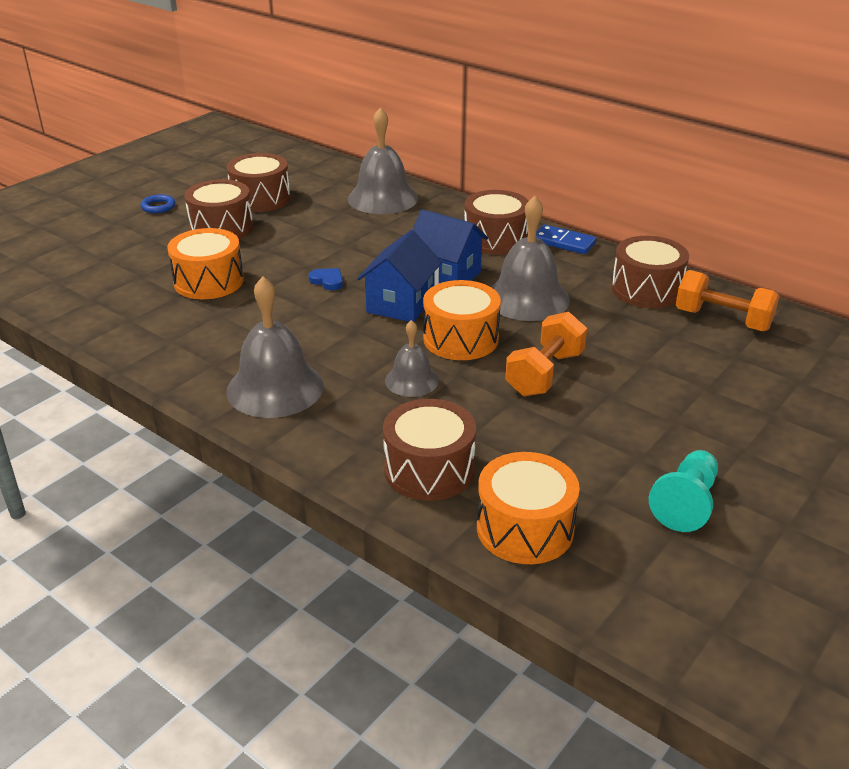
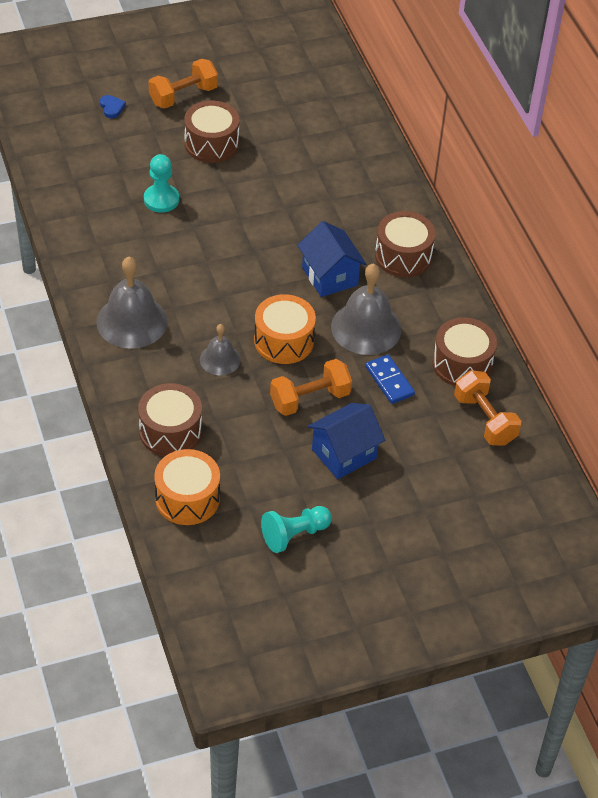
camera: 30 degrees right, 15 degrees up
(158, 206) = (183, 96): blue ring -> orange dumbbell
(209, 281) = (161, 200): orange drum -> turquoise pawn
(260, 198) = (265, 122): brown drum -> none
(327, 281) = (242, 240): blue heart -> blue heart (112, 108)
(382, 198) = (360, 166): grey bell -> none
(400, 304) = (272, 288): blue house -> blue house (344, 454)
(563, 242) = (452, 285): blue domino -> blue domino (389, 381)

